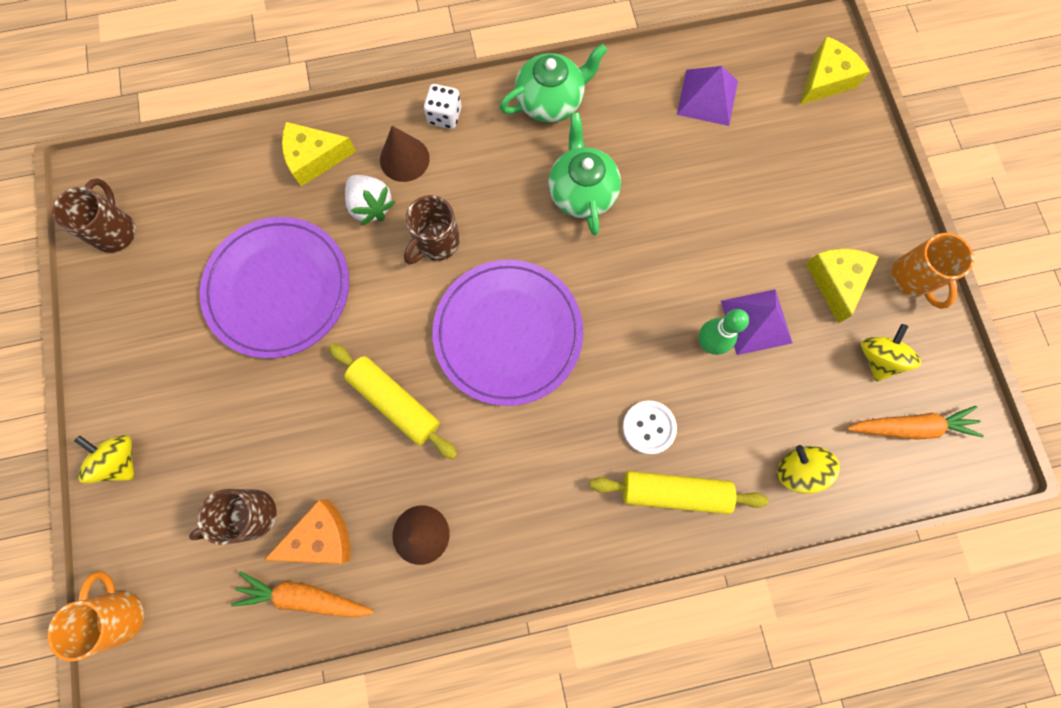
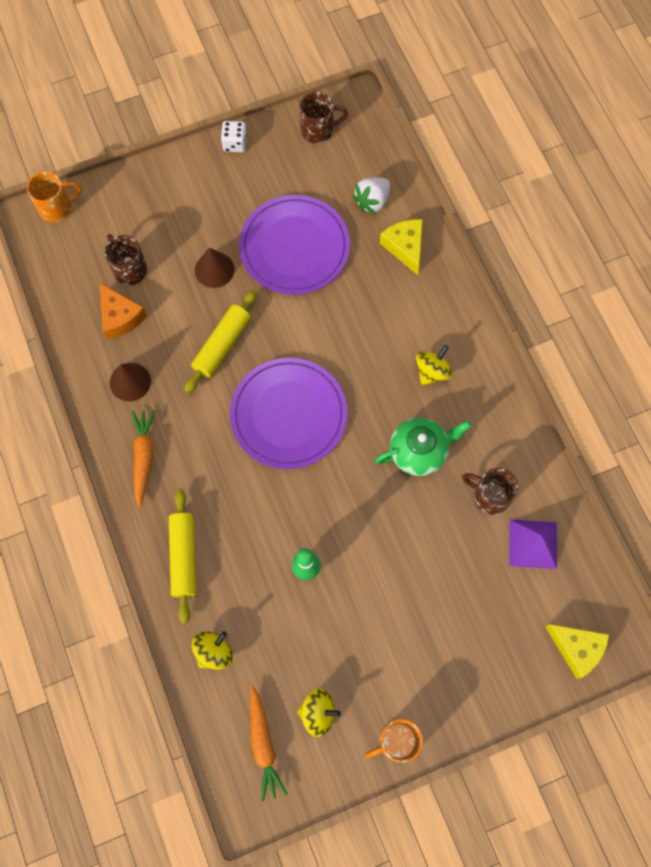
camera: 80 degrees right, 5 degrees down
(120, 460) = (155, 180): yellow spinning top -> yellow spinning top (432, 371)
(304, 596) = (80, 316): orange carrot -> orange carrot (143, 457)
(371, 206) = (373, 296): white strawberry -> white strawberry (372, 201)
(404, 159) = (418, 311): brown cone -> brown cone (214, 269)
(436, 242) = (352, 349): brown mug -> brown mug (489, 496)
(445, 116) = (463, 334): white dice -> white dice (235, 143)
(550, 101) = (497, 413): green teapot -> none
(648, 427) = (231, 531): white button -> none
(756, 322) = (332, 607): purple pyramid -> none
(835, 281) = (380, 672): yellow cheese -> none

